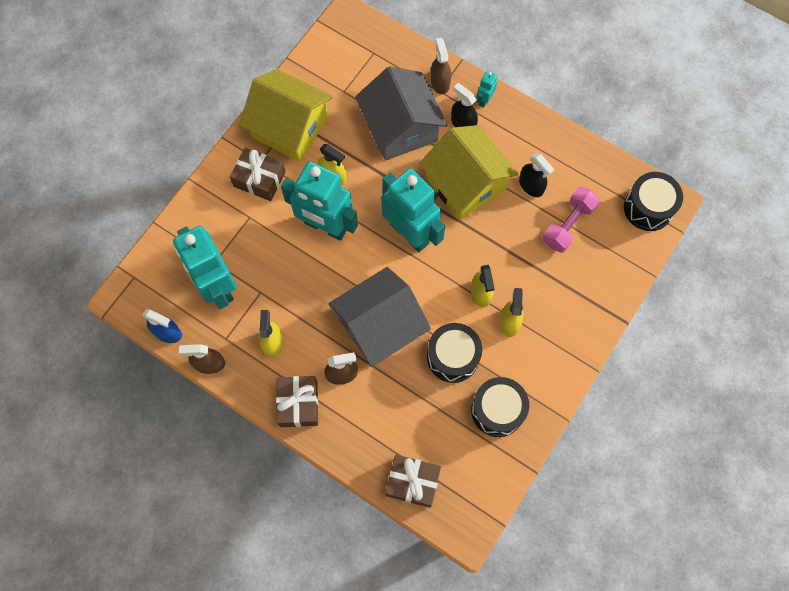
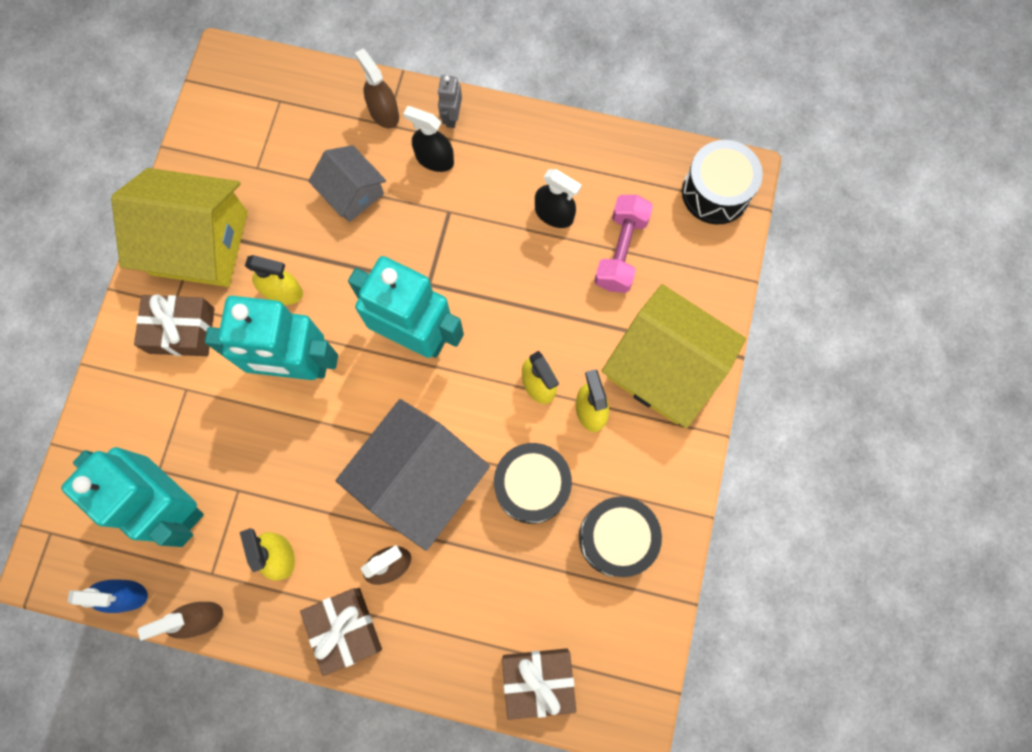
camera: 20 degrees left, 5 degrees up
(400, 128) = (352, 193): grey house -> grey house, size x0.56
(466, 184) = (466, 241): yellow house -> yellow house (664, 367)
(484, 100) = (452, 117): turquoise robot -> grey robot

